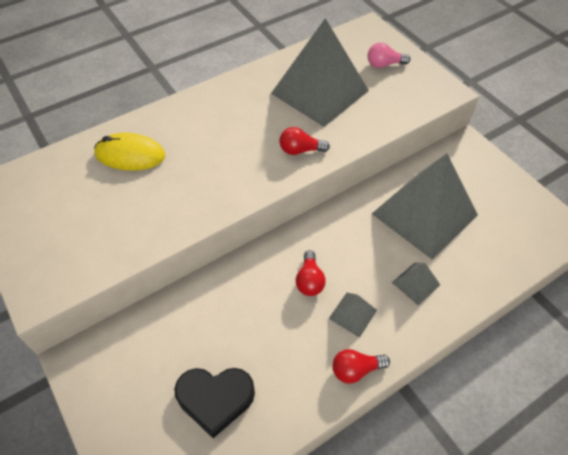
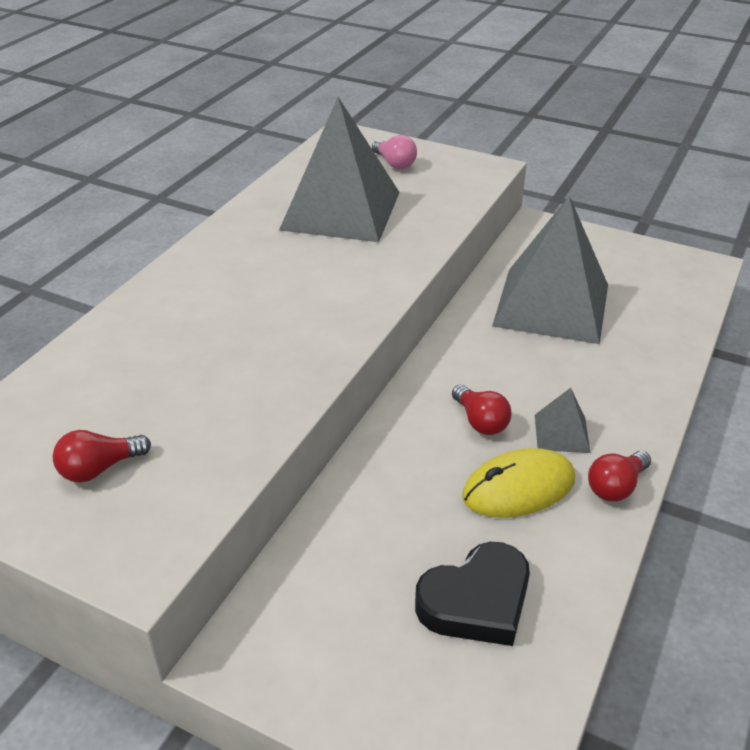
camera: 30 degrees left, 15 degrees down
(130, 155) = (137, 355): yellow mouse -> yellow mouse (518, 488)
(300, 150) = (371, 273): red light bulb -> red light bulb (99, 468)
(384, 64) = (394, 163): pink light bulb -> pink light bulb turned 90 degrees counterclockwise
(416, 283) = (603, 373): grey pyramid -> none

